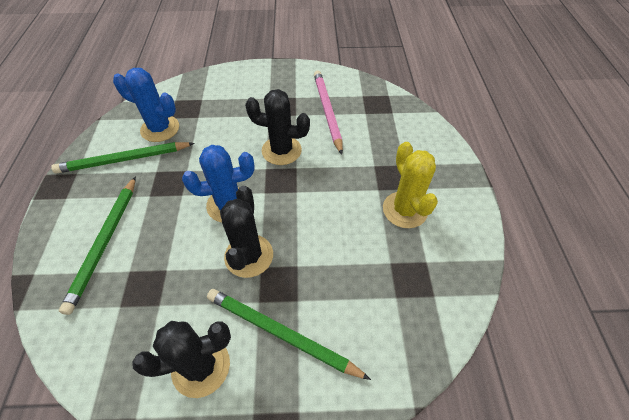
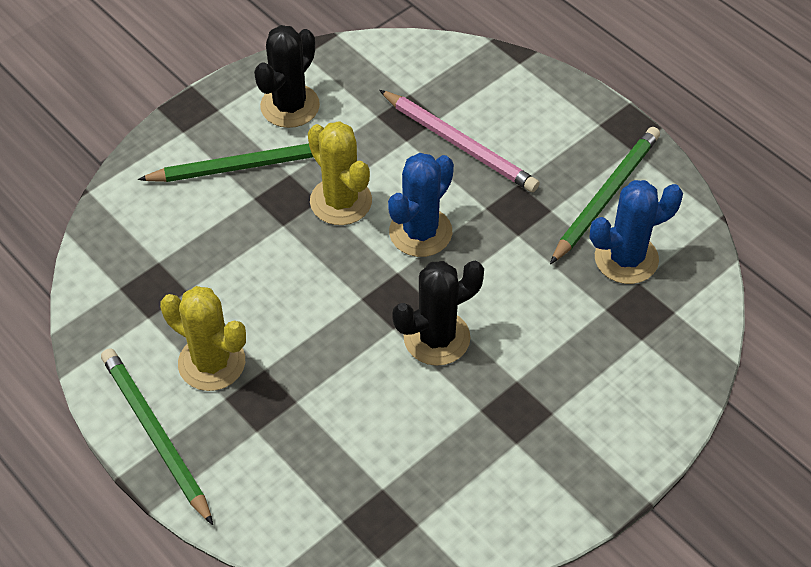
camera: 140 degrees right, 0 degrees up
(105, 243) = (495, 120): green pencil -> green pencil (155, 435)
(249, 256) = (341, 201): black cactus -> yellow cactus
(327, 111) = (441, 448): pink pencil -> pink pencil (459, 144)

